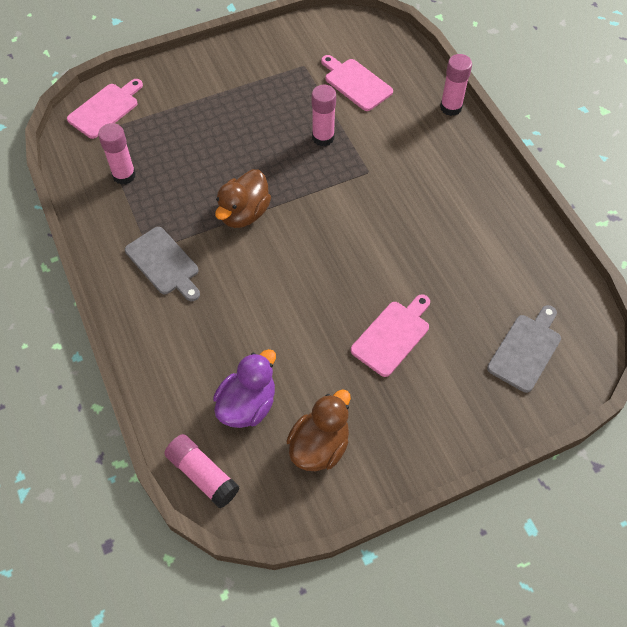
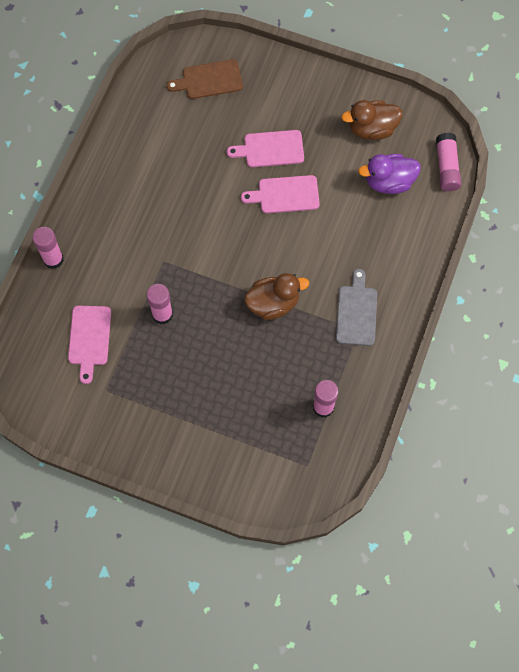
camera: 135 degrees left, 10 degrees up
(105, 109) = (285, 483): pink cutting board -> pink cutting board (285, 194)
(526, 350) = (209, 80): grey cutting board -> brown cutting board

